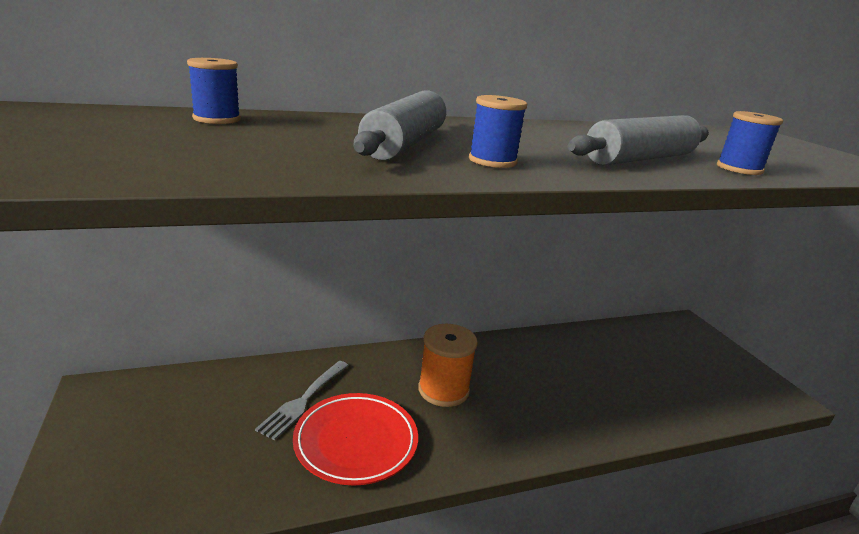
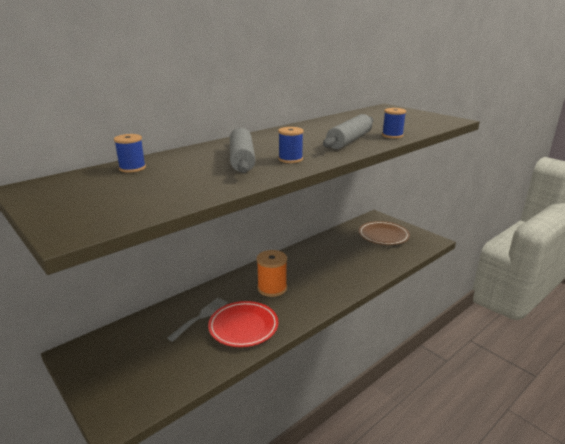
camera: 20 degrees left, 0 degrees up
(303, 400) = (200, 317): grey fork -> grey fork turned 150 degrees counterclockwise
(687, 360) = (383, 236): none -> brown plate

